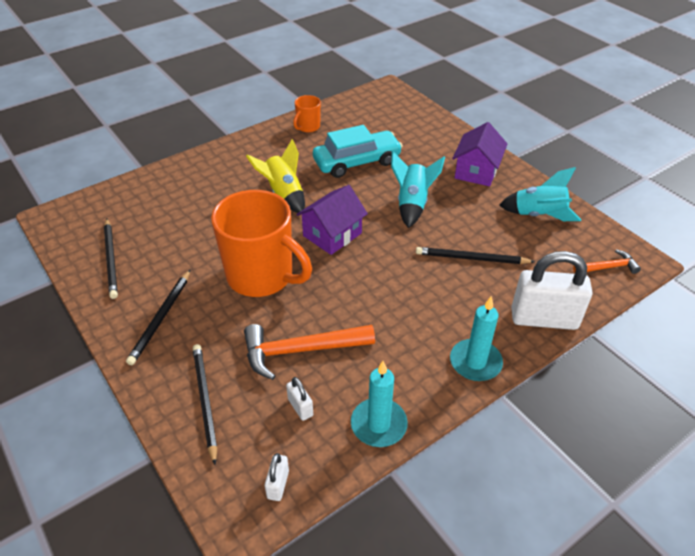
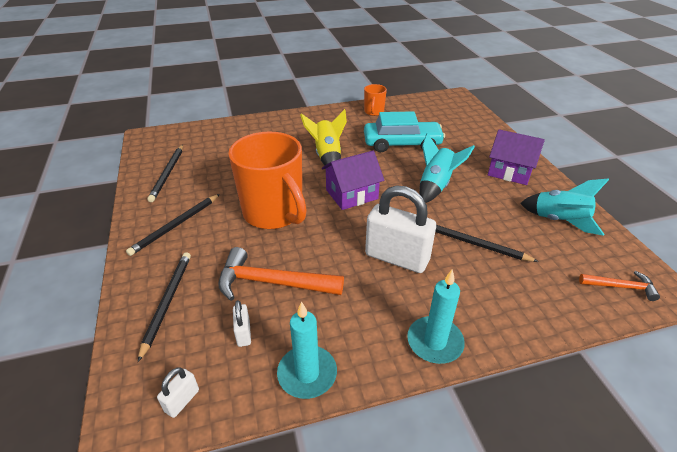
camera: 20 degrees right, 5 degrees down
(308, 127) = (374, 112): orange mug -> orange mug turned 45 degrees counterclockwise
(476, 171) = (510, 171): purple house -> purple house turned 75 degrees clockwise
(544, 319) = (528, 319): white padlock -> white padlock (397, 258)

